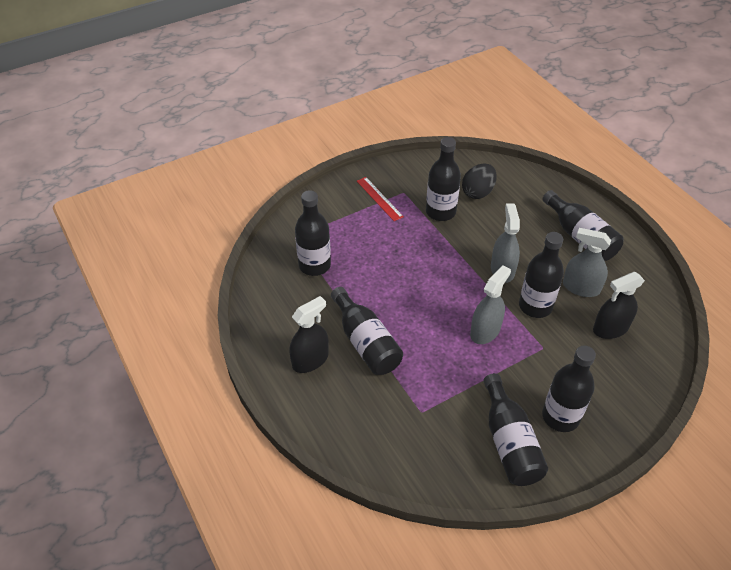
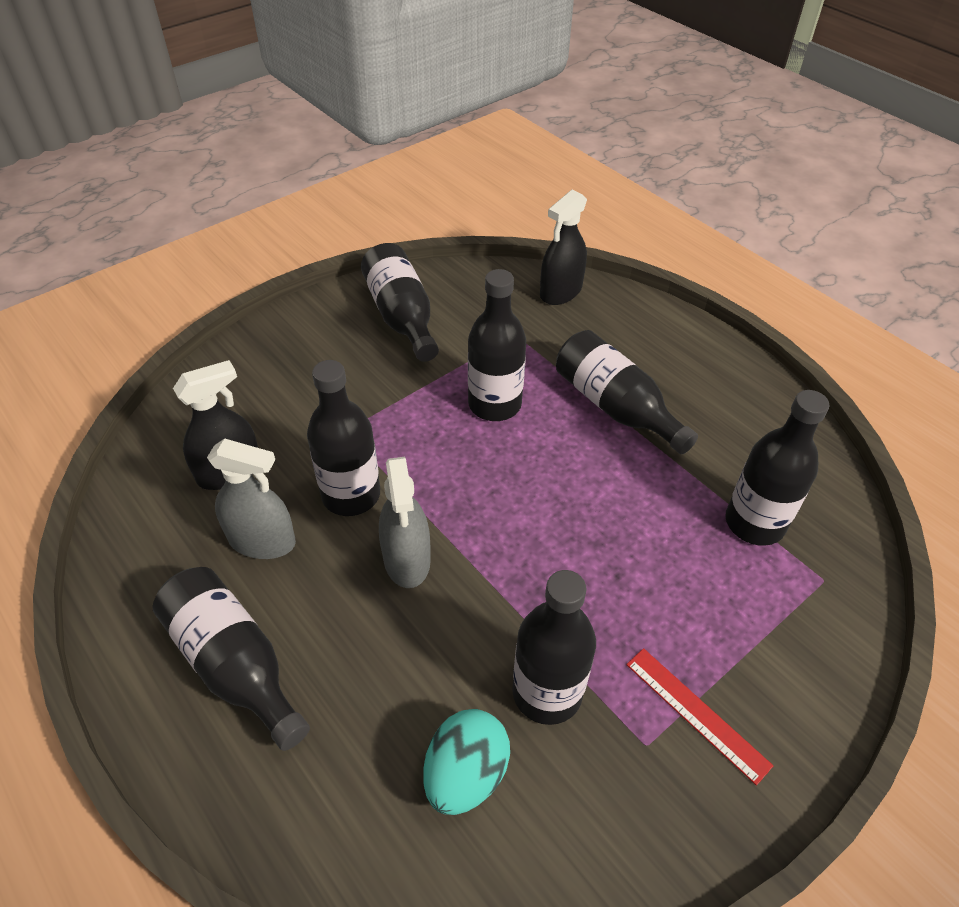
camera: 170 degrees right, 0 degrees up
(310, 360) = (684, 375): black spray bottle -> black spray bottle (561, 291)
(478, 192) = (465, 774): black egg -> turquoise egg
(485, 331) = (436, 444): grey spray bottle -> none
(560, 416) = (333, 348): black bottle -> black bottle (494, 404)

